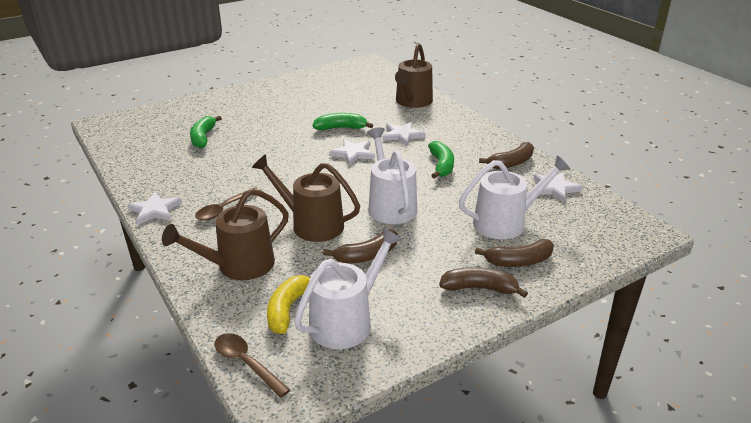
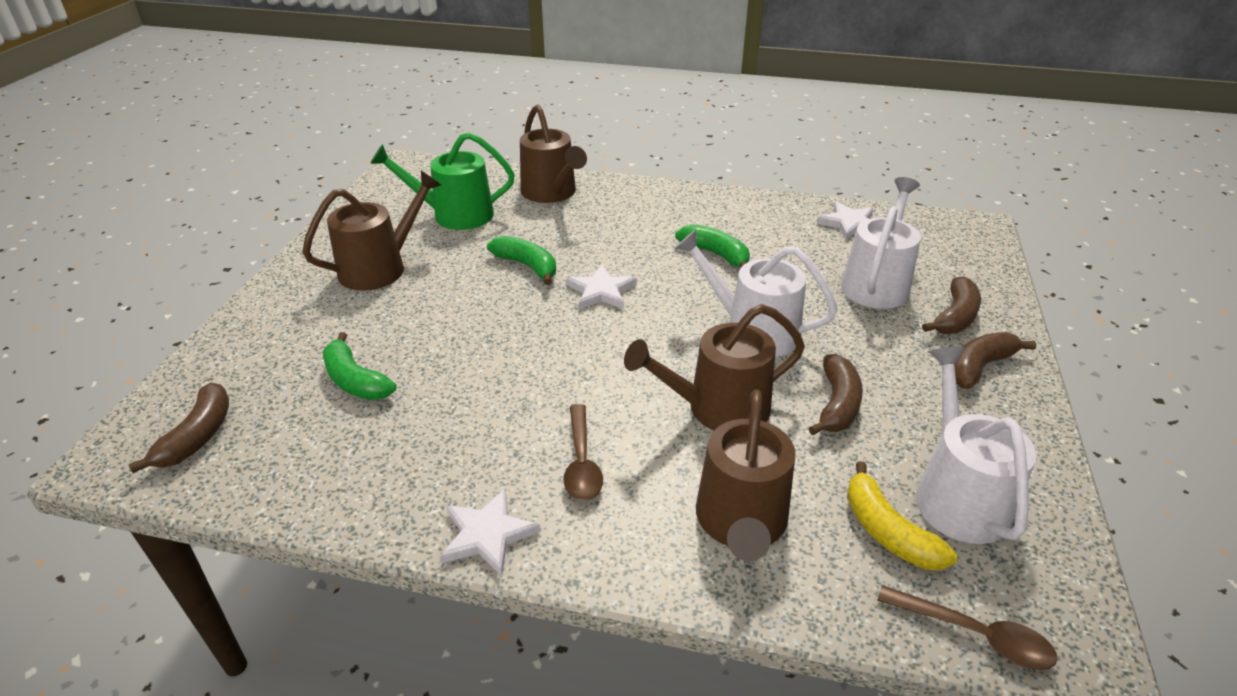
camera: 45 degrees left, 5 degrees up
(246, 363) = (975, 634): brown spoon -> brown spoon turned 150 degrees counterclockwise
(281, 101) = (379, 268): none -> brown watering can
(341, 128) = (527, 266): green banana -> green banana turned 90 degrees clockwise
(350, 93) = (455, 215): none -> green watering can
(402, 135) = (614, 239): white star -> none
(511, 163) = (770, 216): brown banana -> brown banana (198, 436)

